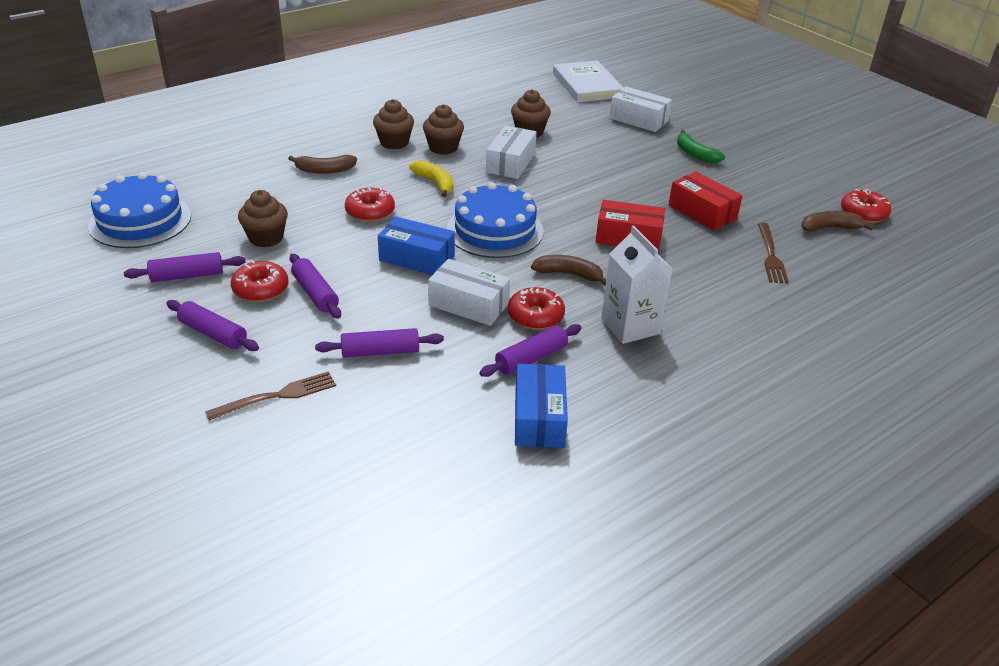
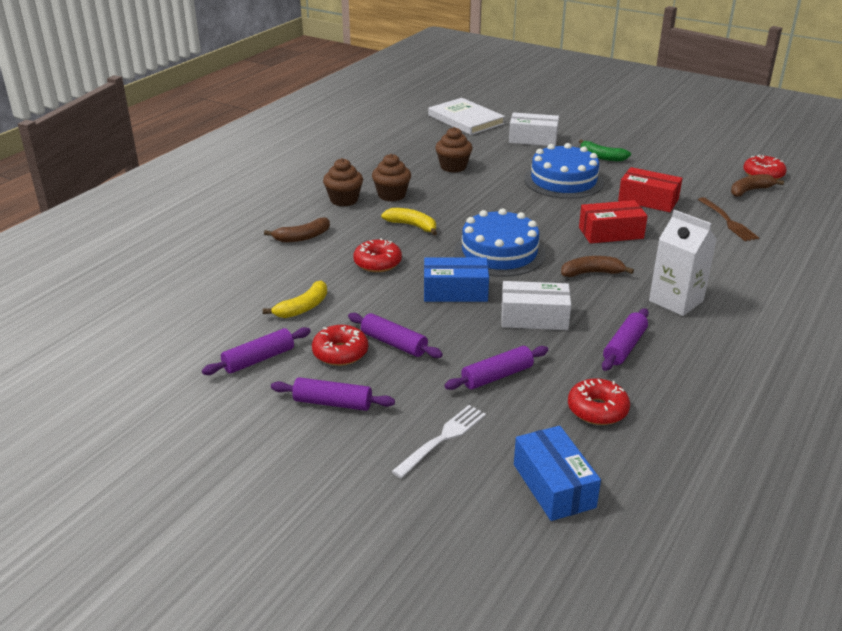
camera: 20 degrees left, 5 degrees down
(140, 220) = (163, 322): blue cake -> blue cake (563, 181)
(266, 238) = (303, 307): brown cupcake -> yellow banana
(277, 396) = (442, 439): brown fork -> white fork
(510, 163) = (461, 195): white box -> none
(535, 316) = (596, 312): red donut -> red donut (597, 410)
(539, 418) = (674, 391): blue box -> blue box (554, 485)

